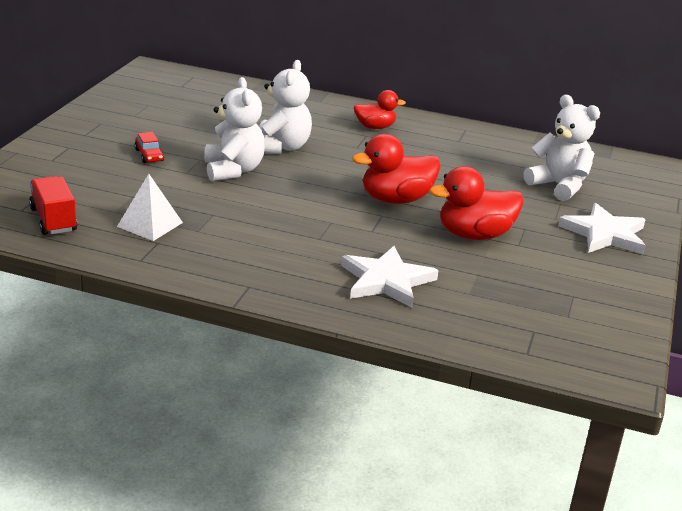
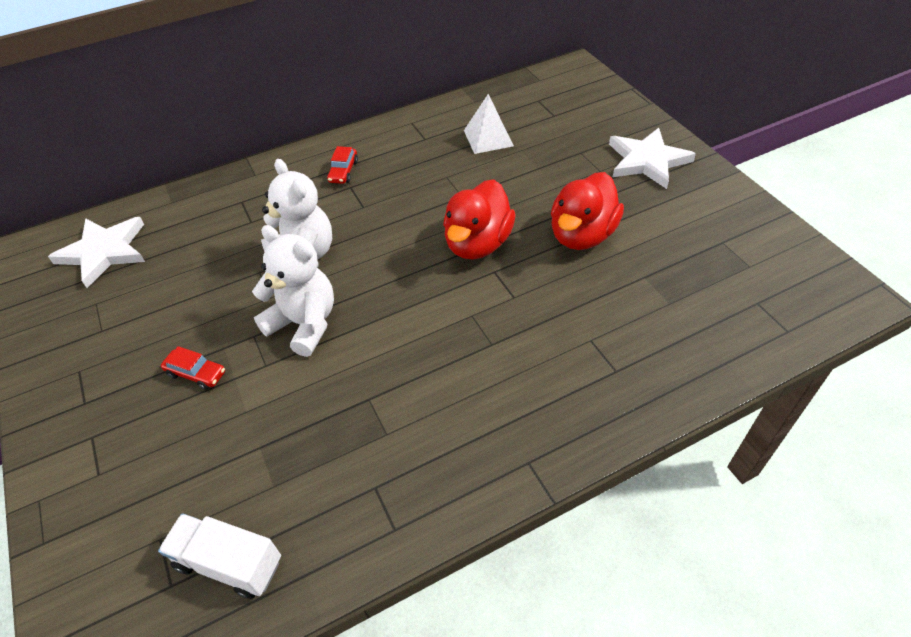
camera: 40 degrees left, 20 degrees up
(53, 220) = (229, 563): red truck -> white truck
(150, 224) = (333, 469): white pyramid -> white pyramid (488, 138)
(375, 127) = (343, 171): red duck -> red car
(386, 280) = (605, 345): white star -> white star (104, 252)
(559, 186) = (554, 134): white teddy bear -> none

